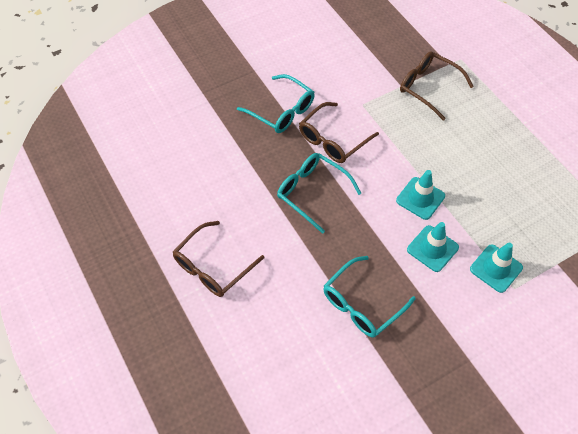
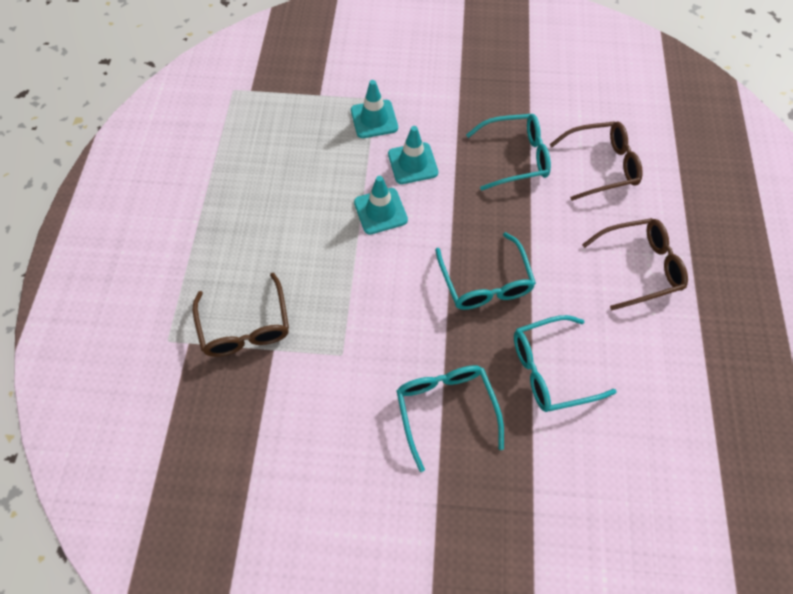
camera: 145 degrees left, 5 degrees up
(236, 163) = (549, 370): none -> turquoise glasses
(332, 140) = (416, 329): brown glasses -> brown glasses (602, 165)

